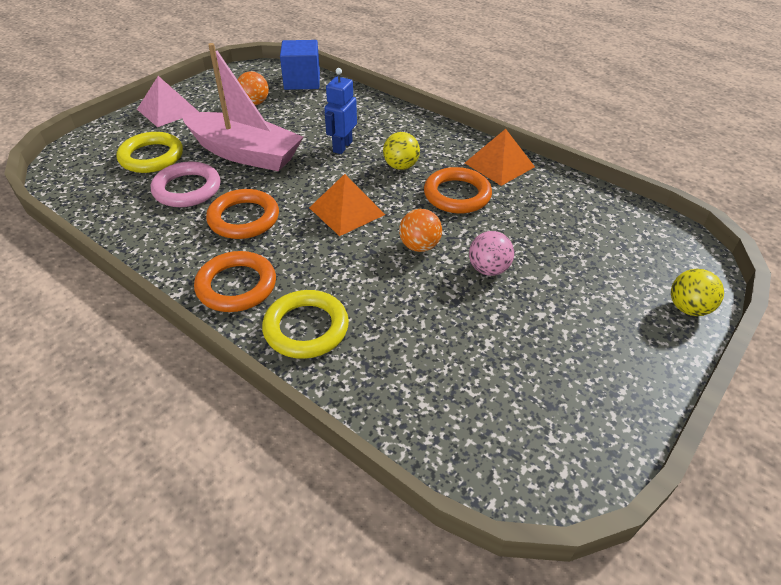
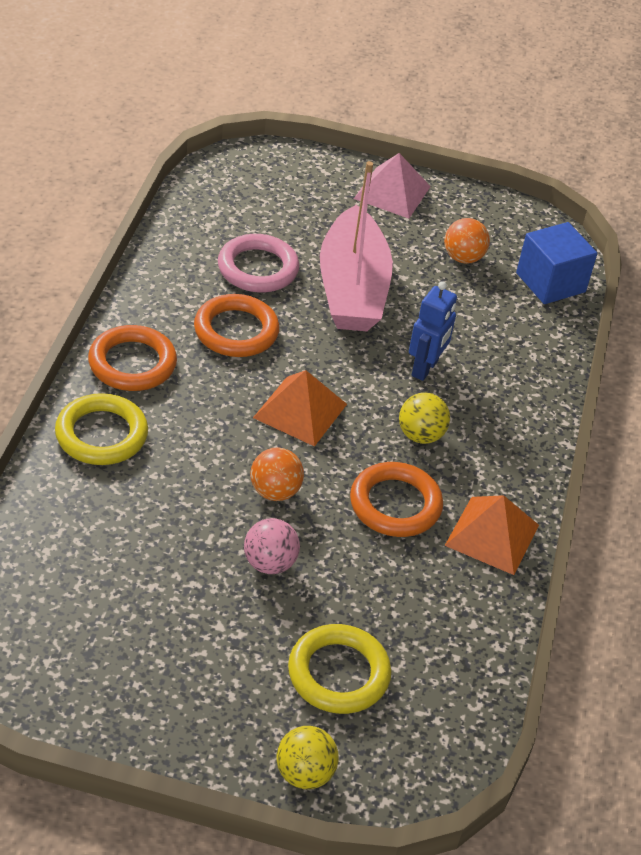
camera: 60 degrees right, 0 degrees up
(151, 157) = (295, 218): yellow ring -> yellow ring (338, 673)
(342, 146) = (425, 368): blue robot -> blue robot turned 120 degrees clockwise

